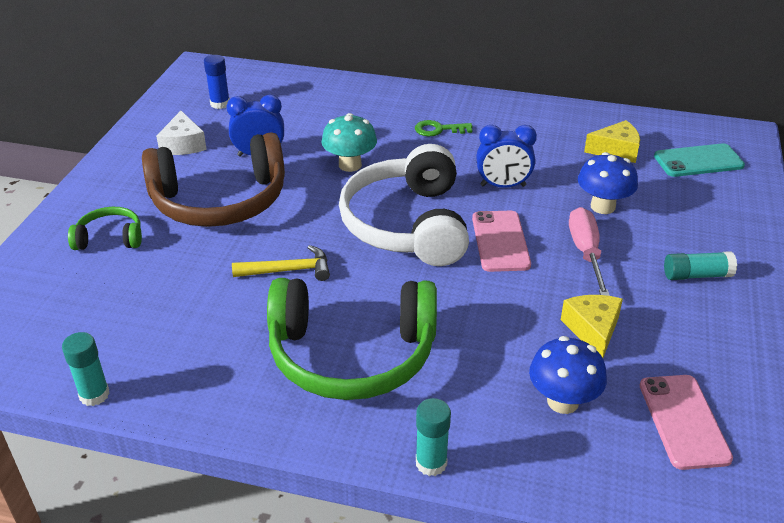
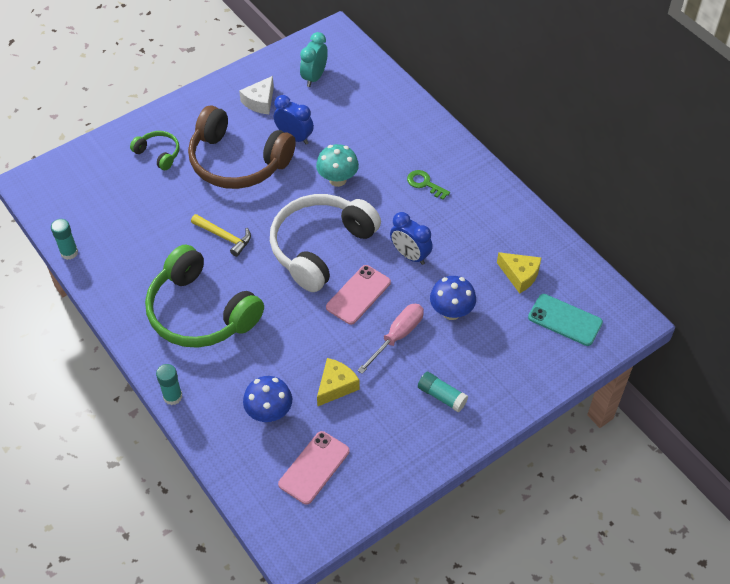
camera: 40 degrees right, 15 degrees up
(220, 104) = (314, 77): blue glue stick -> turquoise clock

